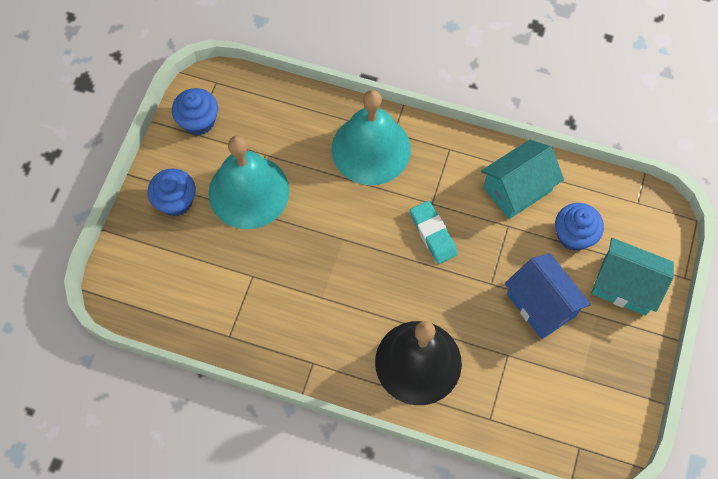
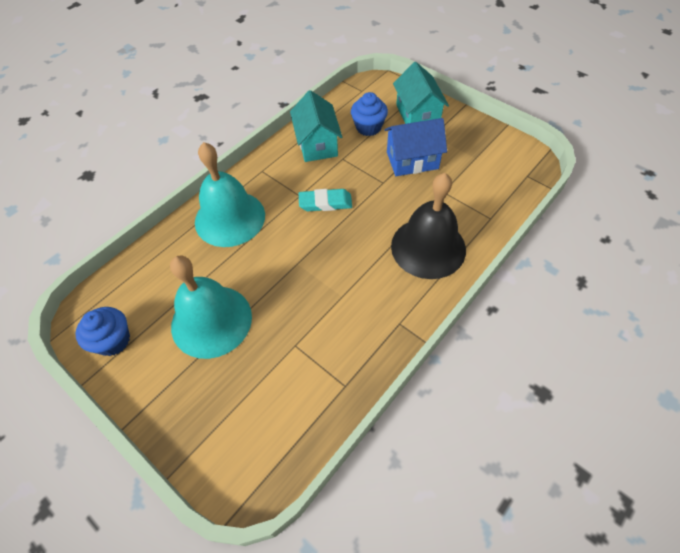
camera: 65 degrees left, 10 degrees down
(176, 201) = (181, 389): blue cupcake -> none
(625, 285) = (417, 115): turquoise house -> turquoise house turned 60 degrees counterclockwise

